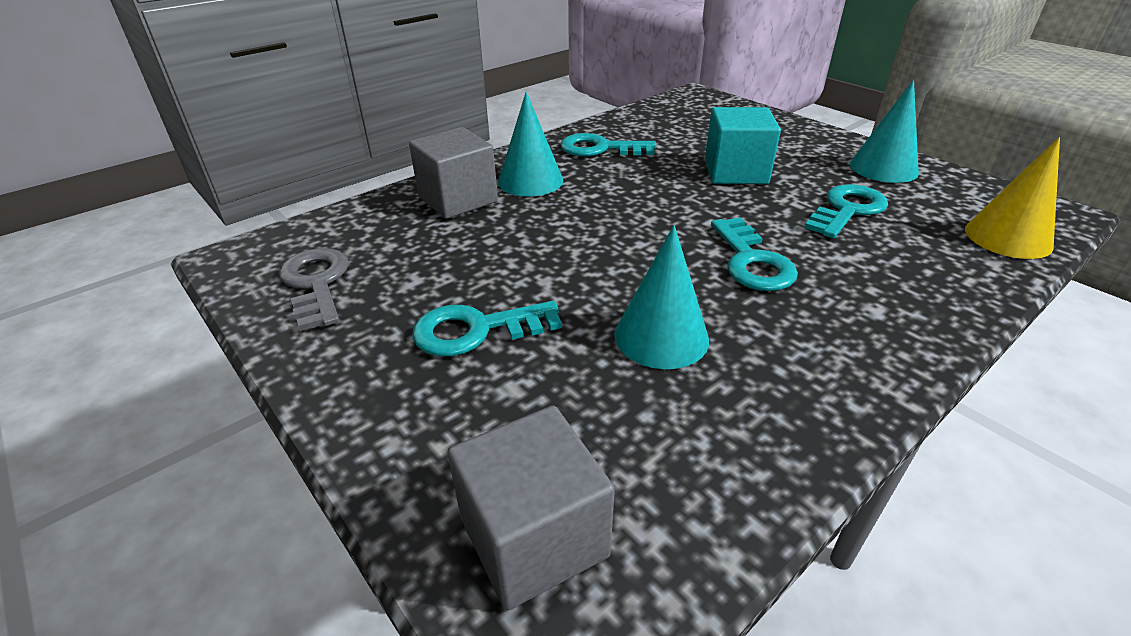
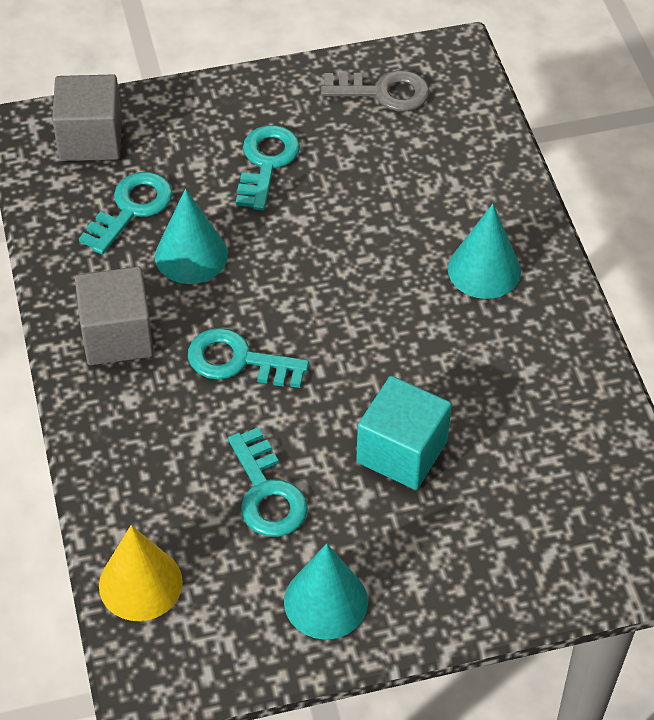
camera: 115 degrees right, 15 degrees up
(458, 199) = (475, 204): grey cube -> grey cube (117, 336)
(600, 148) = (533, 360): turquoise key -> turquoise key (132, 208)

